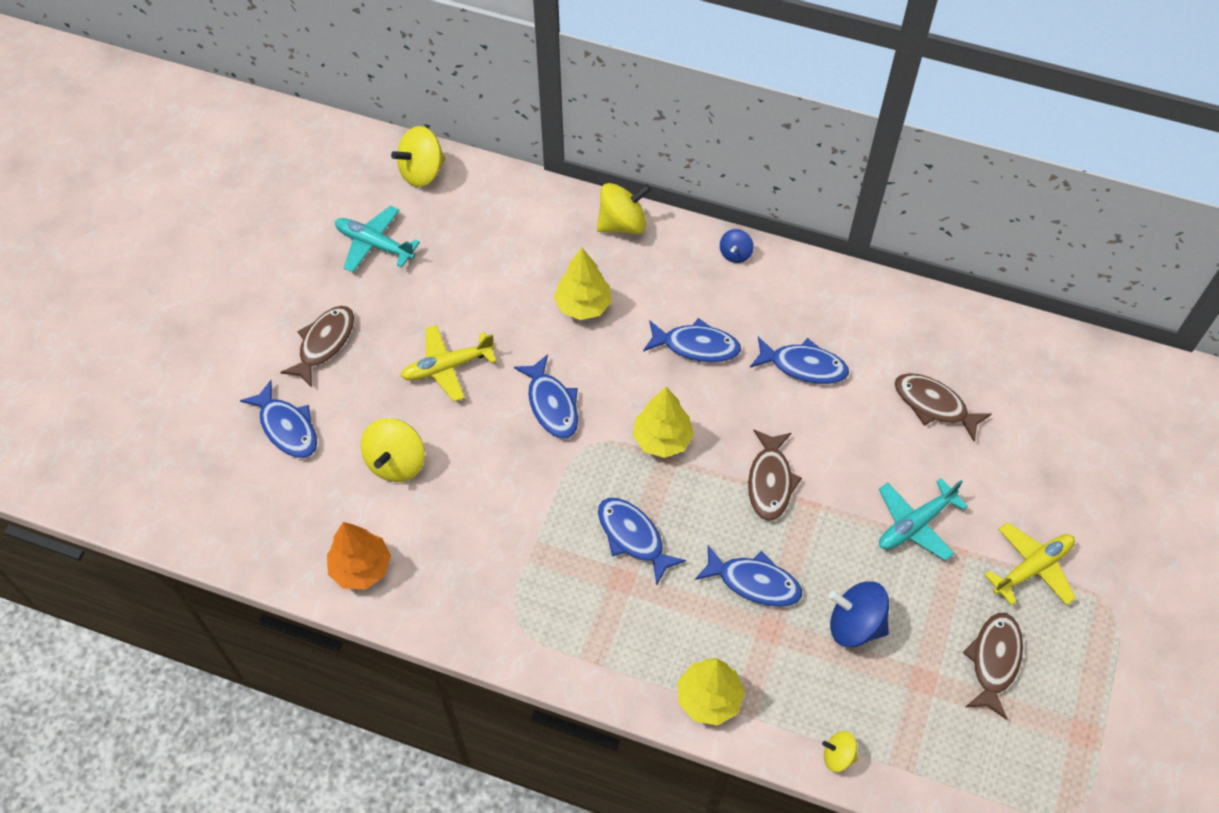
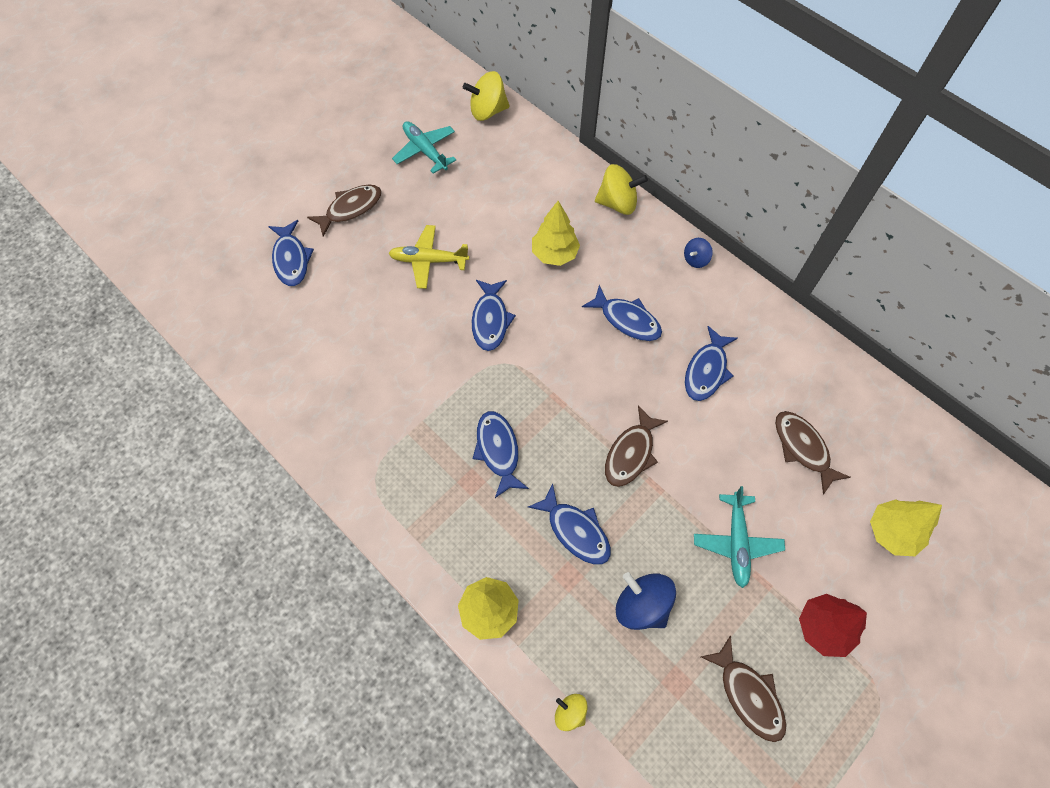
camera: 25 degrees right, 5 degrees up
(361, 568) = (285, 385): orange tree -> none
(396, 462) = (353, 317): yellow spinning top -> none
(662, 439) = (561, 382): yellow tree -> yellow tree (891, 532)
(803, 366) = (706, 370): blue fish -> blue fish turned 75 degrees clockwise
(915, 524) = (736, 542): turquoise plane -> turquoise plane turned 75 degrees counterclockwise
(994, 661) = (748, 694): brown fish -> brown fish turned 105 degrees clockwise
(1032, 568) = (823, 628): yellow plane -> red tree

